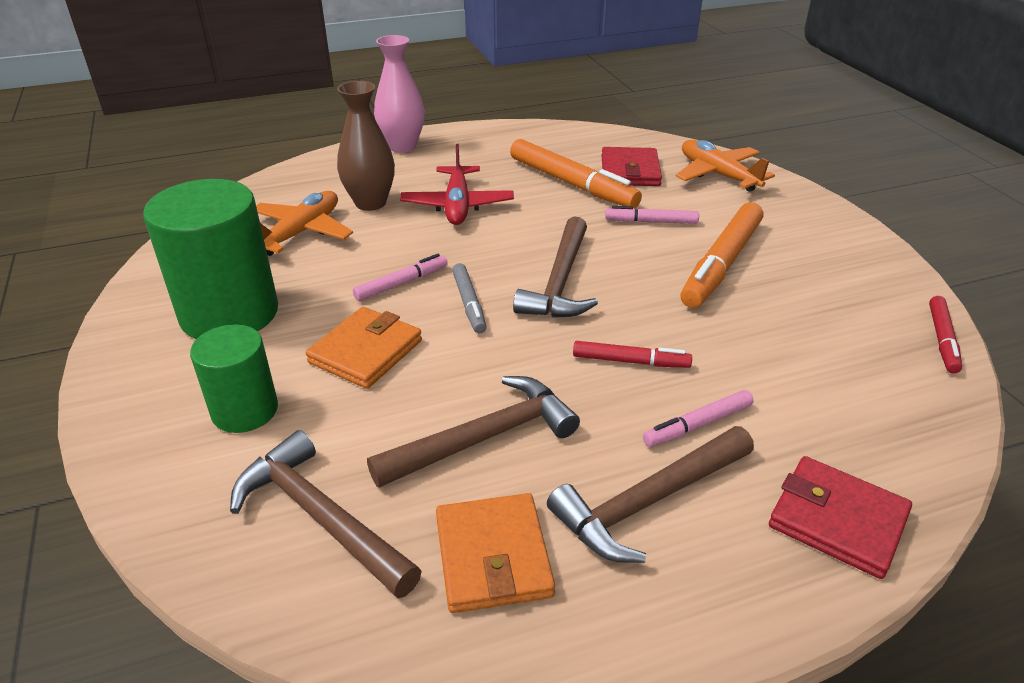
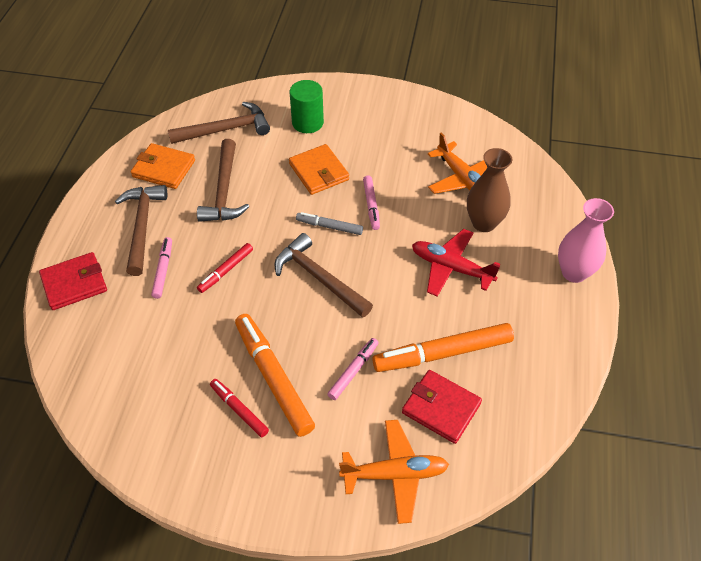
camera: 120 degrees right, 15 degrees up
(229, 313) = (391, 132): green cylinder -> none
(942, 339) = (111, 441): red marker -> red marker (239, 410)

